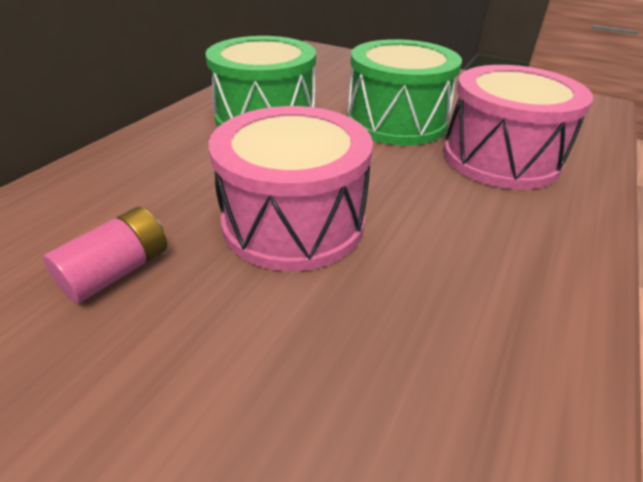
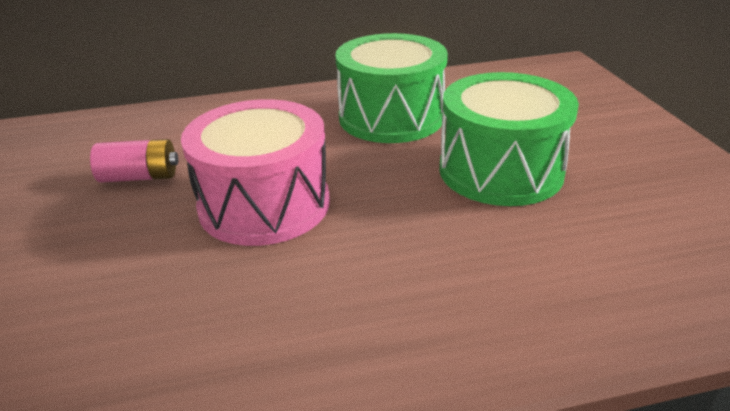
camera: 50 degrees right, 5 degrees down
(500, 158) = (535, 256): pink drum -> none

